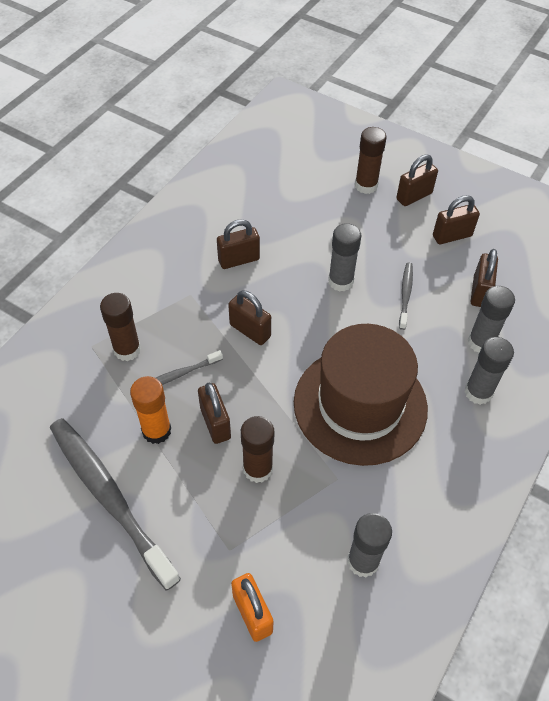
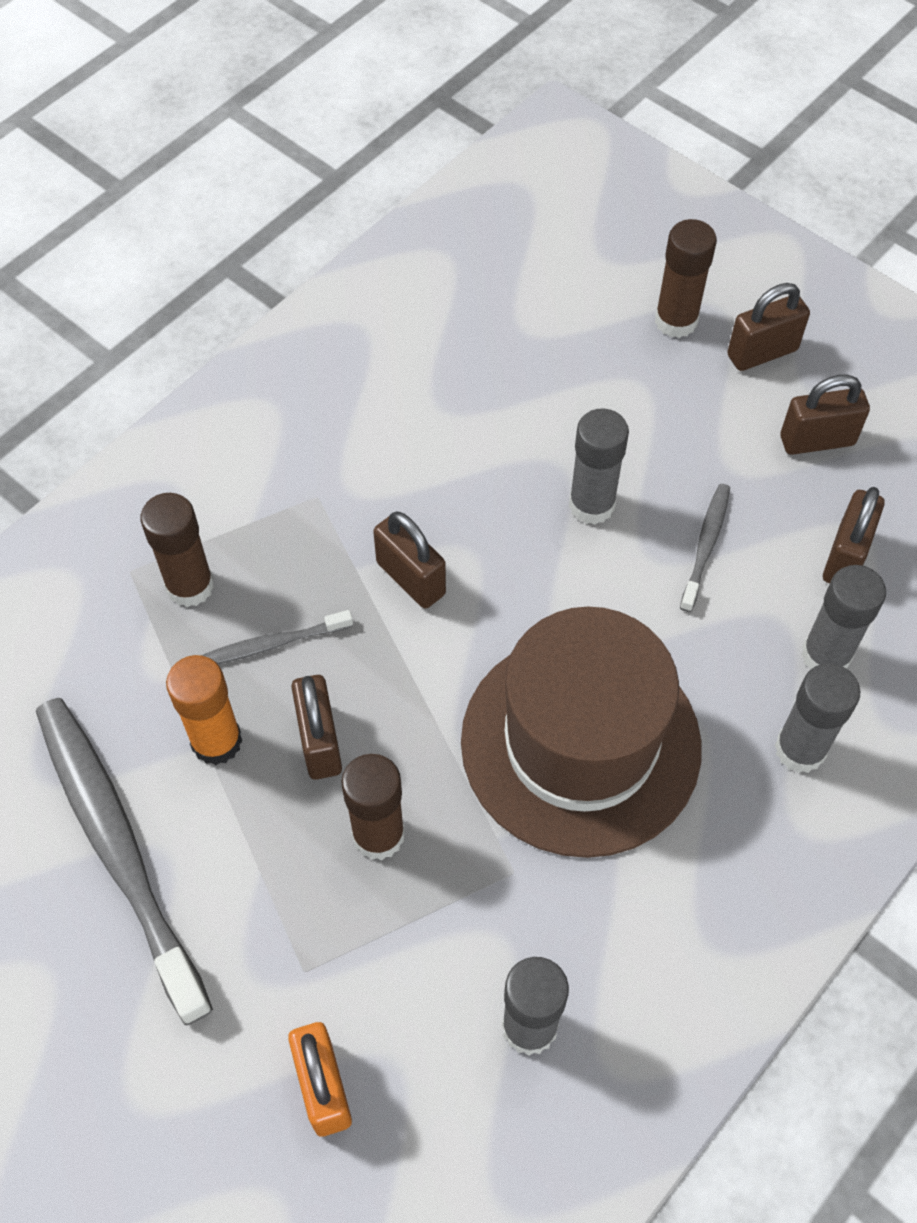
camera: 10 degrees right, 5 degrees up
(239, 260) = (415, 441): brown padlock -> none

